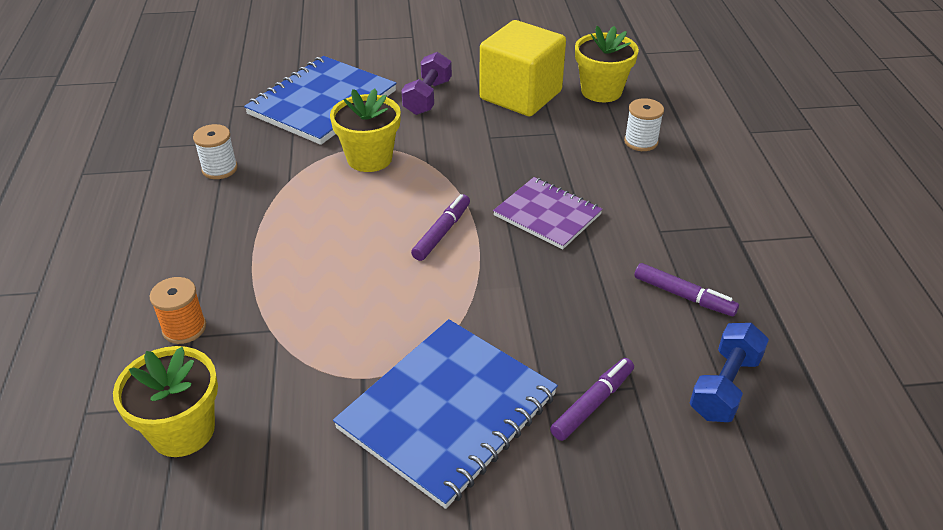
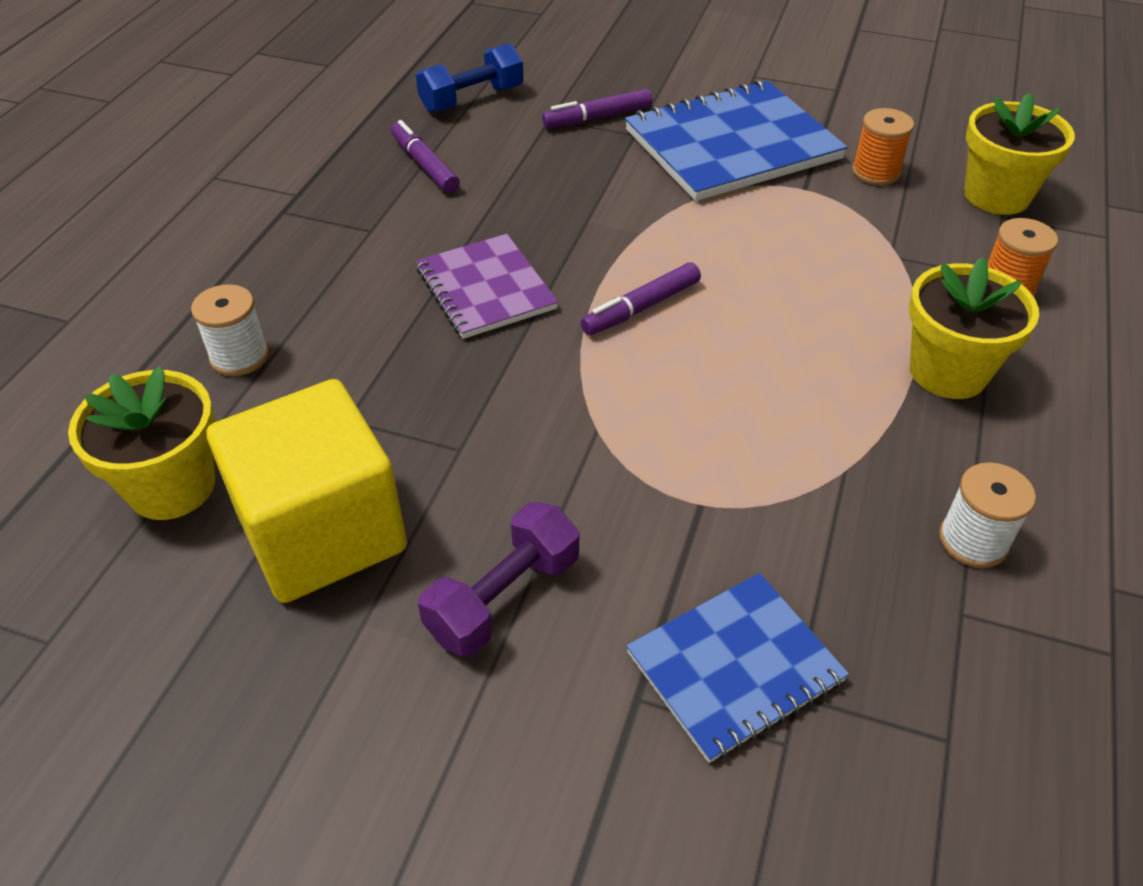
camera: 155 degrees left, 5 degrees up
(301, 423) = (875, 172): none -> orange spool
(322, 103) = (735, 667): blue notebook -> blue notebook, size x0.61
(369, 158) = (690, 472): yellow flower pot -> yellow flower pot (948, 372)

